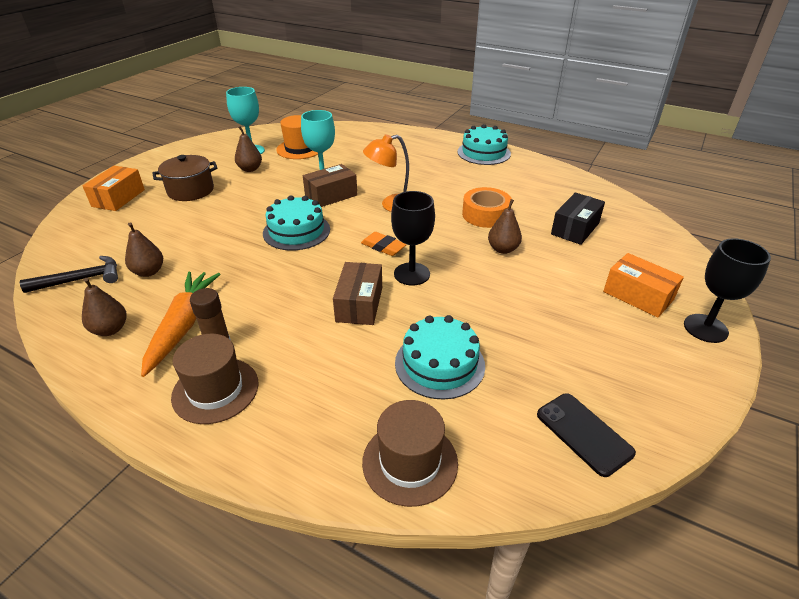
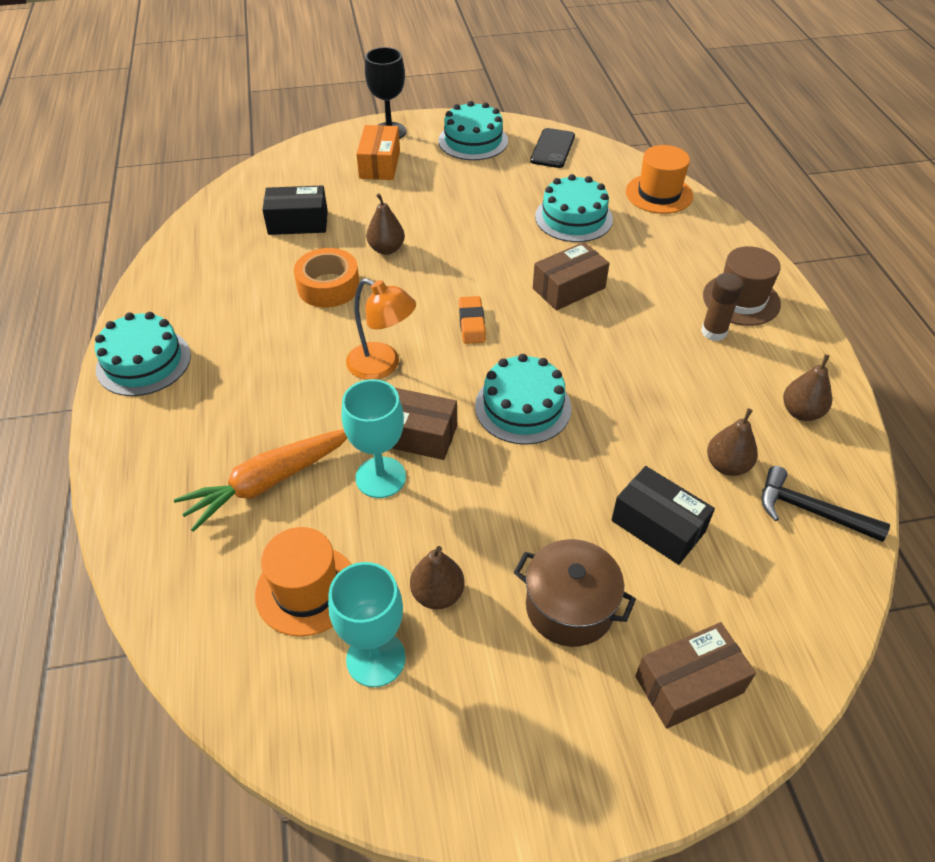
camera: 130 degrees left, 10 degrees up
(118, 198) = (689, 684): orange box -> brown box
(171, 230) = (658, 526): none -> black box
(183, 326) = (731, 370): orange carrot -> orange carrot (269, 482)
(410, 462) = (659, 194): brown hat -> orange hat
(412, 274) = (491, 282): black goblet -> none
(647, 377) = (473, 141): none -> turquoise cake

